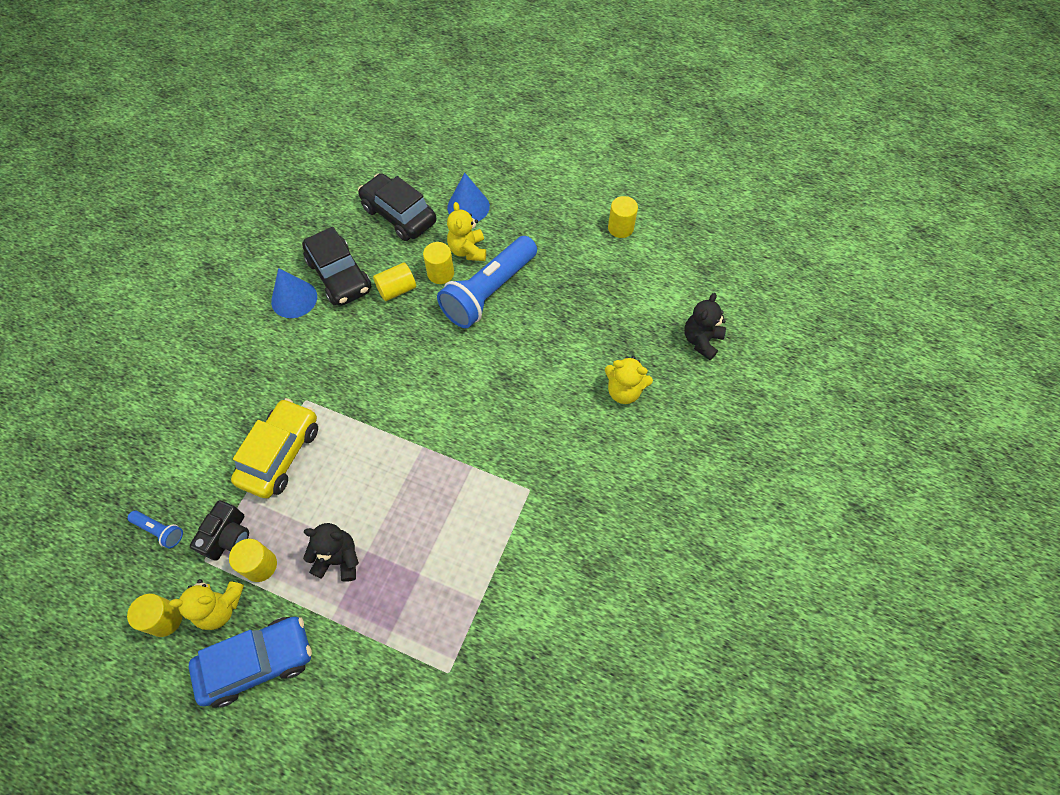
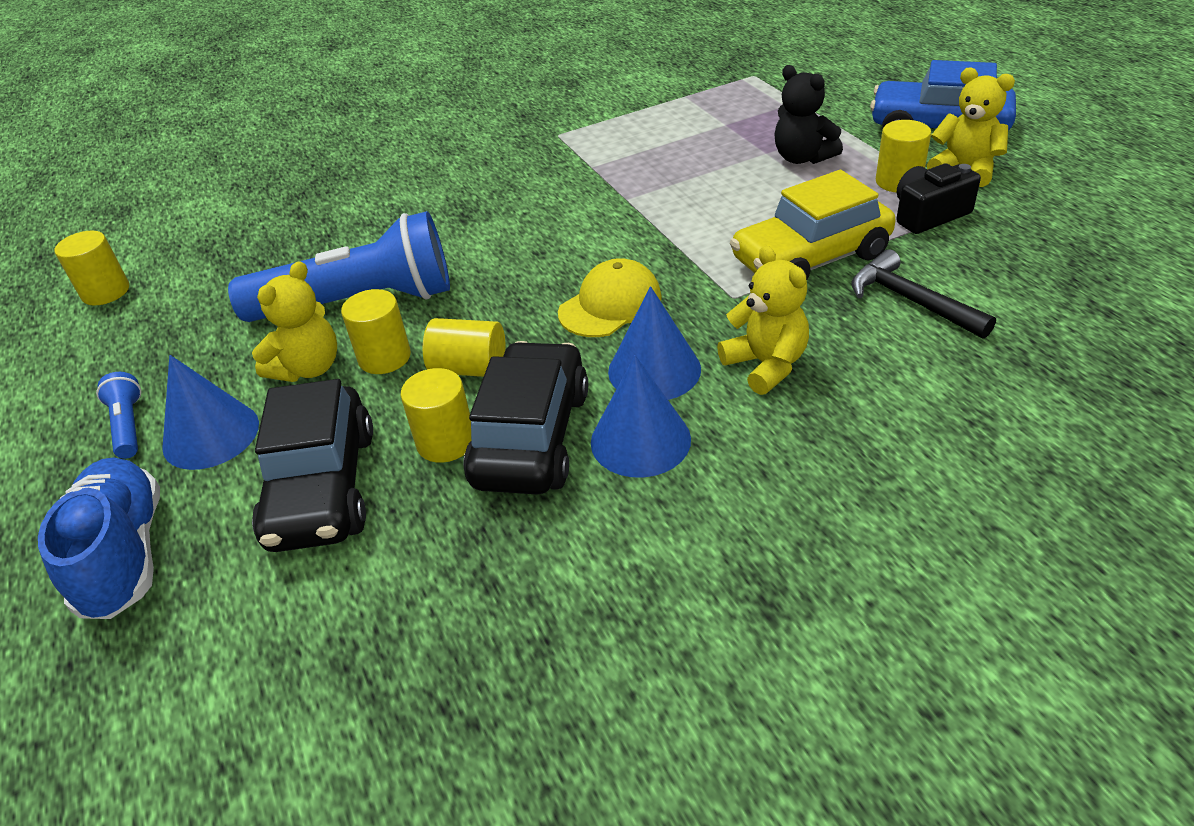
camera: 135 degrees left, 20 degrees down
(160, 531) = (1026, 250): blue flashlight -> blue flashlight (128, 426)
(165, 619) = (1040, 182): yellow cylinder -> yellow cylinder (445, 442)
(212, 448) = (910, 301): none -> black hammer
(313, 334) = (654, 370): none -> blue cone
(364, 360) = (610, 305): none -> yellow cap
(439, 162) = (124, 554): none -> blue shoe
(624, 391) = (370, 159): yellow teddy bear -> yellow teddy bear (766, 365)
(701, 340) = (240, 162): black teddy bear -> none

